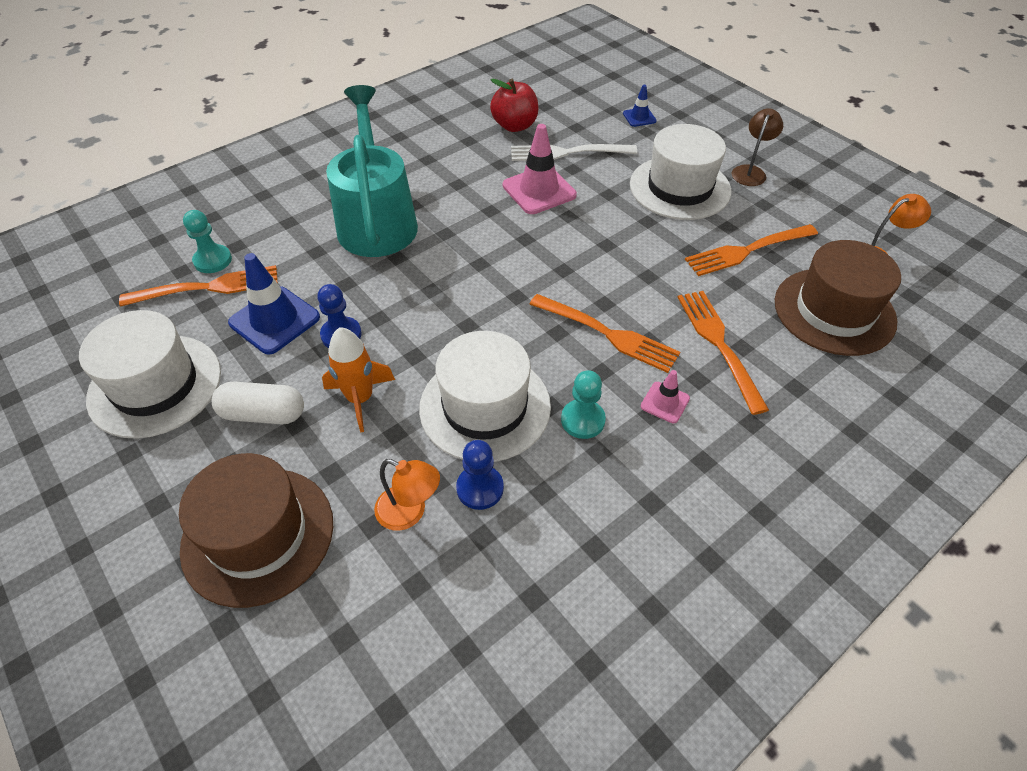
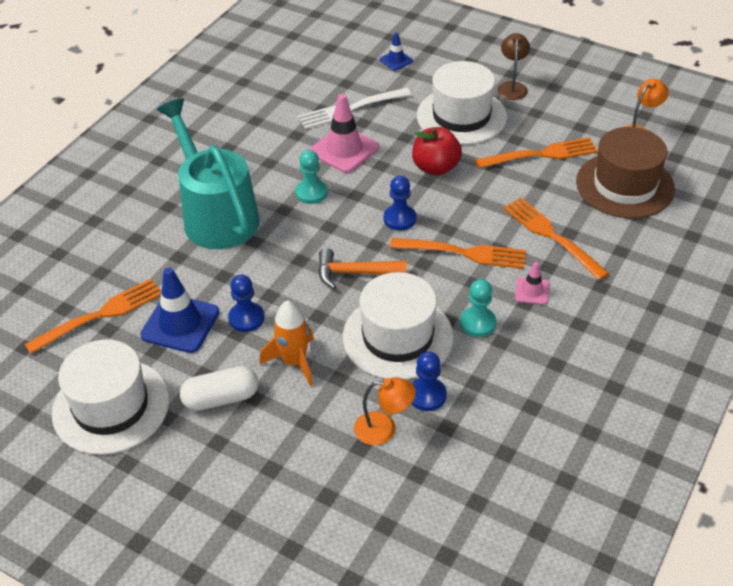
camera: 20 degrees left, 5 degrees down
(213, 260) = (88, 291): turquoise pawn -> turquoise pawn (311, 193)
(258, 535) = (276, 483): brown hat -> none
(478, 320) = (354, 273): none -> orange hammer
(515, 126) = (290, 96): red apple -> red apple (435, 167)
(557, 276) = (399, 219): none -> blue pawn
(748, 250) = (540, 155): orange fork -> orange fork turned 150 degrees counterclockwise

